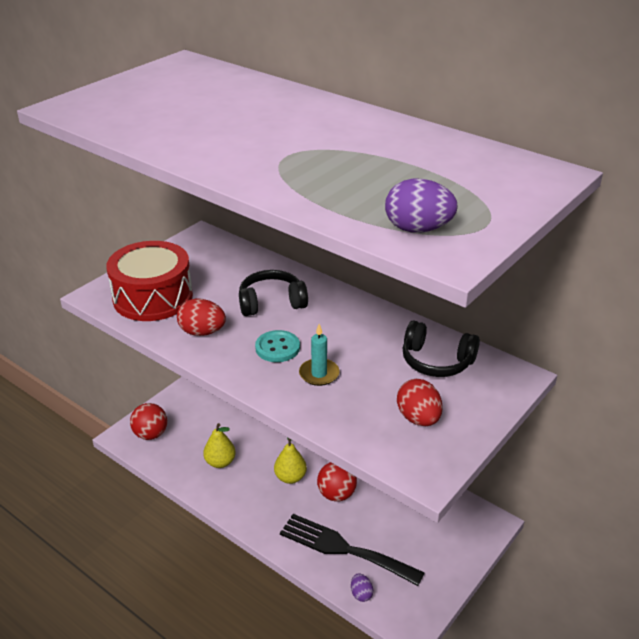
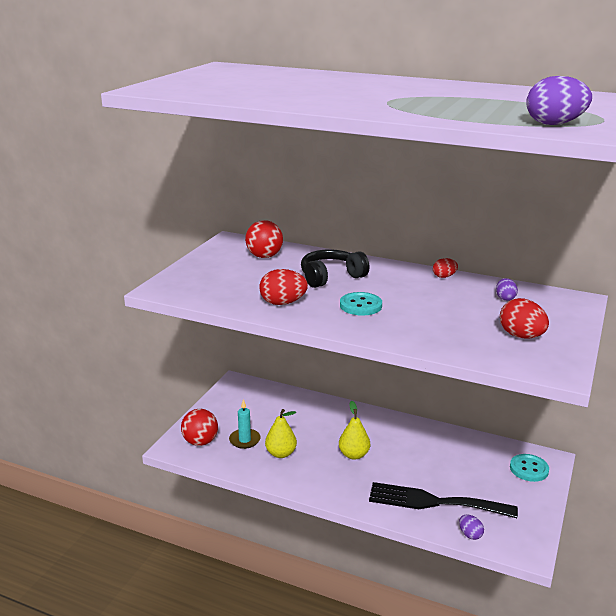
camera: 15 degrees left, 10 degrees down
(153, 297) = (217, 285): red drum -> none
(319, 374) = (412, 318): turquoise candle -> turquoise candle (244, 440)
(336, 494) = (403, 461): red ball -> red ball (264, 256)
(390, 319) = (444, 276): none -> red egg
(436, 361) = (505, 298): black headphones -> purple egg
(462, 530) = (529, 469): none -> turquoise button

